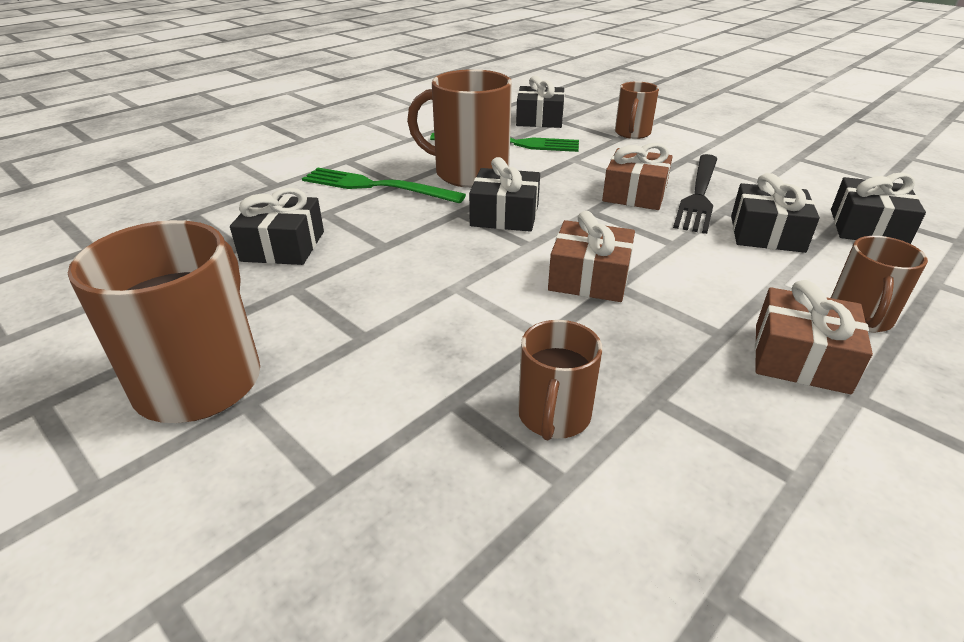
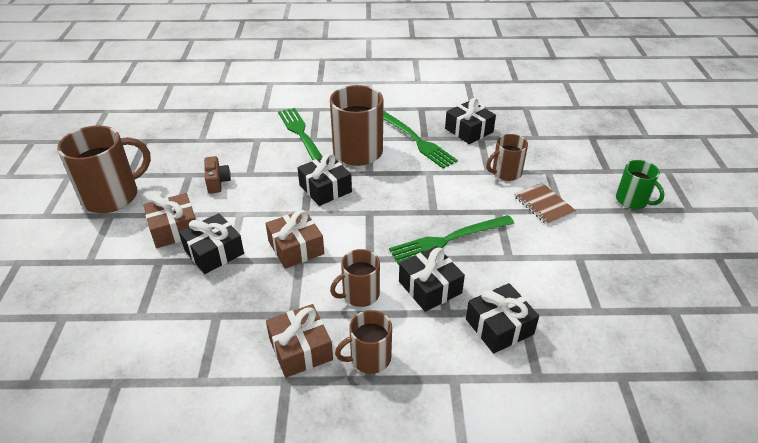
camera: 45 degrees right, 5 degrees up
(283, 246) = (216, 149): black gift -> black gift (214, 252)
(356, 274) = (217, 182): none -> brown camera
(553, 416) = (176, 292): brown mug -> brown mug (359, 294)
(634, 194) = (413, 216): brown gift -> brown gift (174, 229)
(698, 195) = (448, 240): black fork -> green fork
(704, 140) = (543, 205): none -> brown notebook
(746, 113) = (632, 200): none -> green mug

